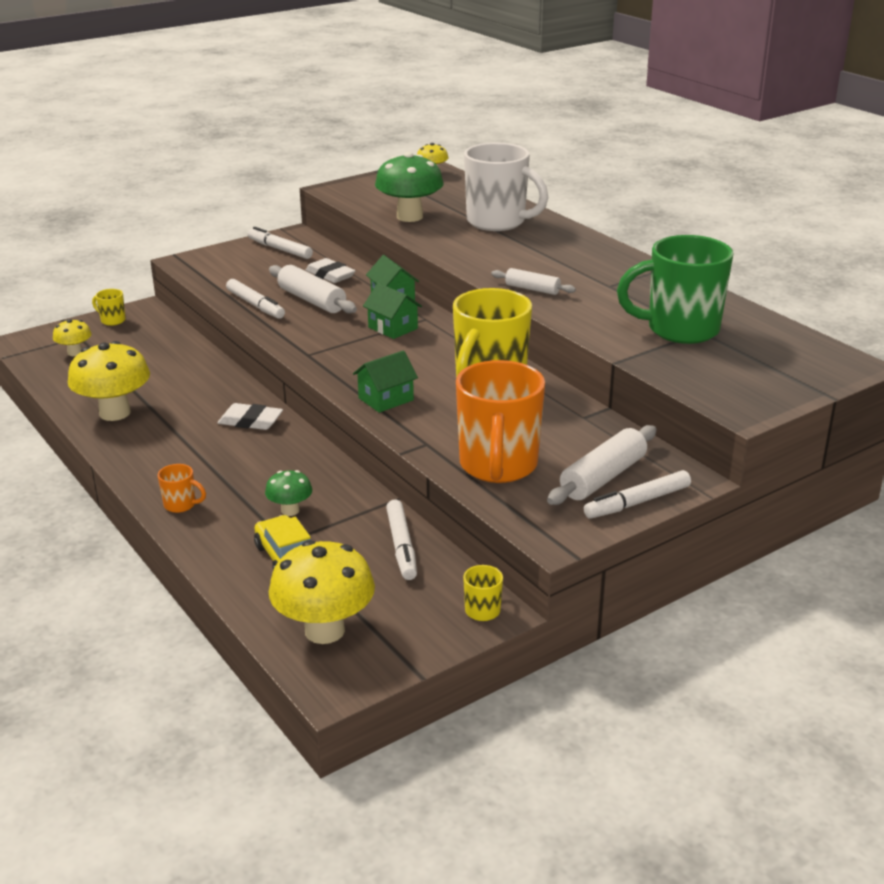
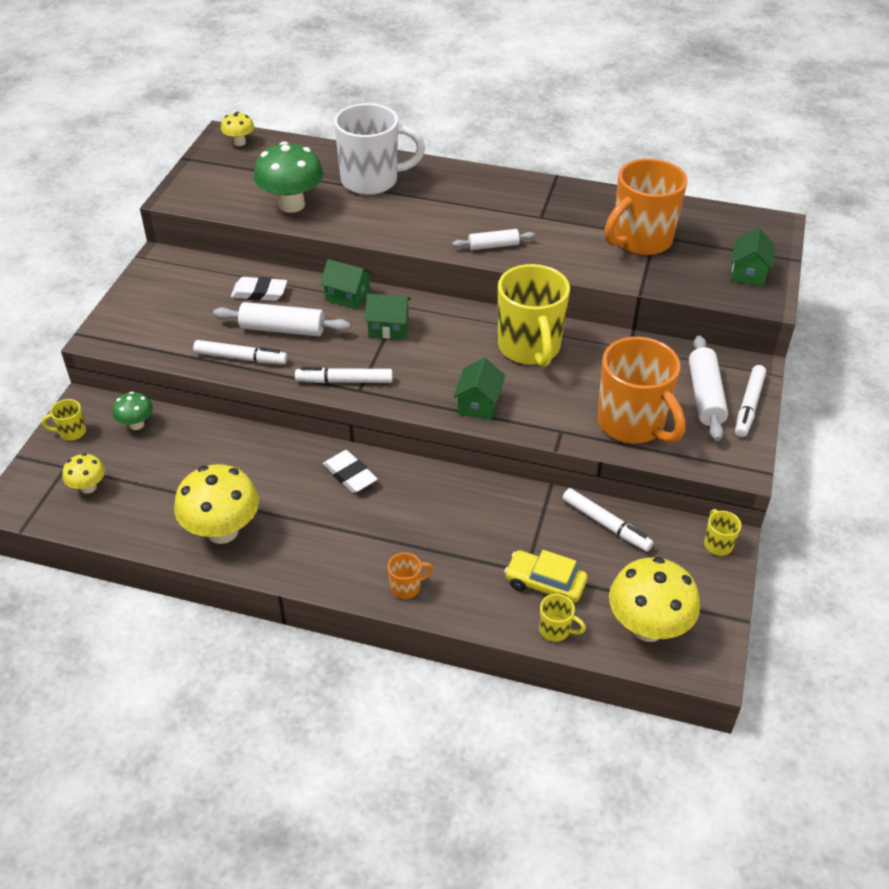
camera: 40 degrees left, 15 degrees up
(246, 590) = (556, 630): none -> yellow mug
(250, 421) = (350, 475): white eraser -> white eraser turned 75 degrees clockwise
(279, 249) = (172, 282): white marker -> white marker (344, 381)
(290, 510) = (493, 541): green mushroom -> green mushroom (136, 424)
(680, 330) = (640, 241): green mug -> orange mug
(758, 387) = (748, 273): none -> green house

